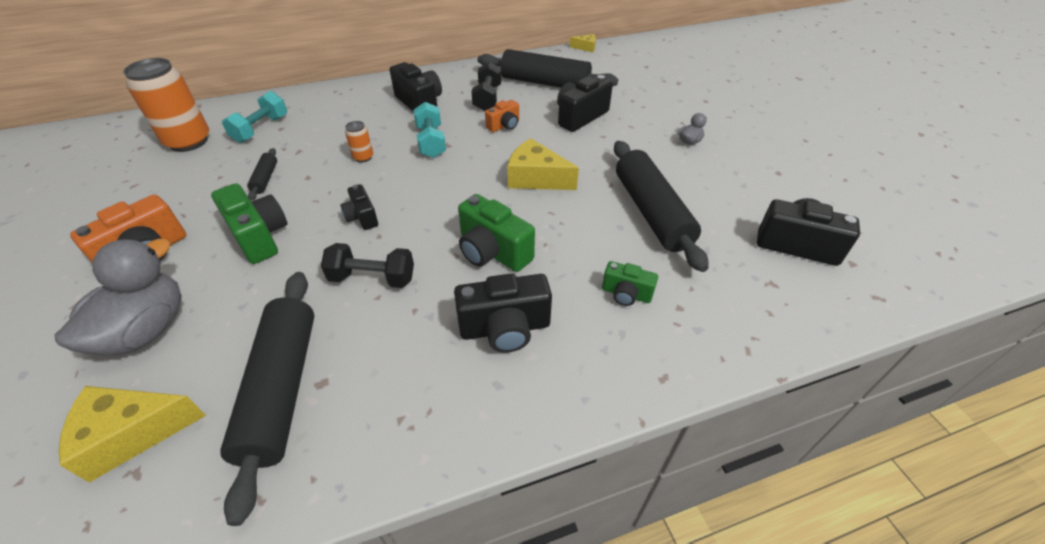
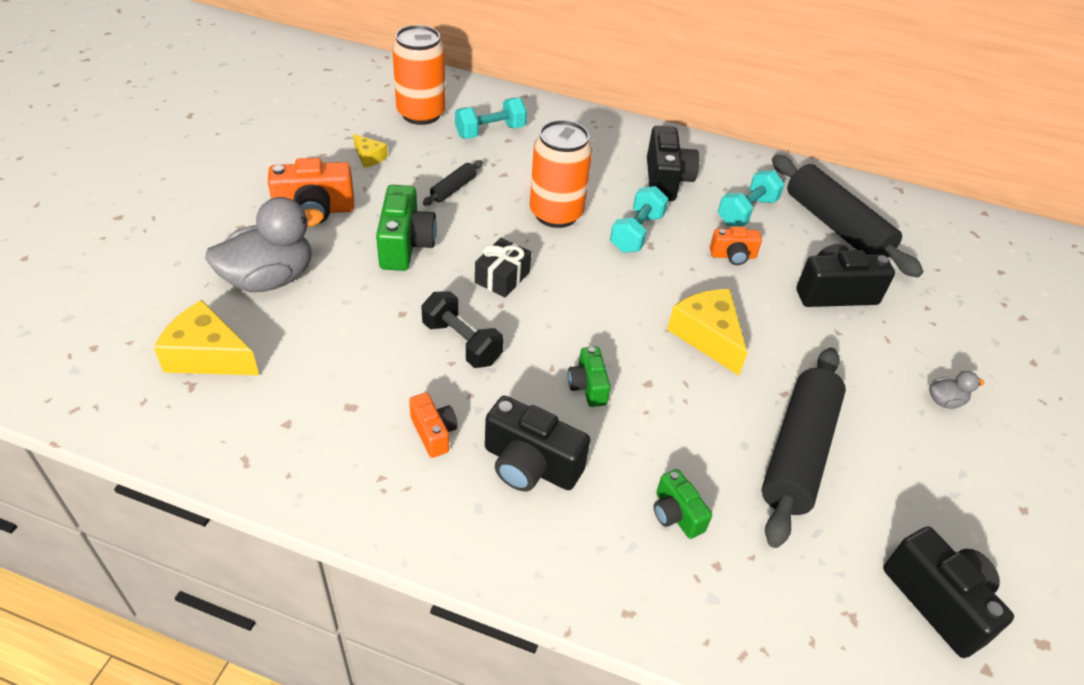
camera: 35 degrees right, 0 degrees up
(282, 389) = (321, 391): black rolling pin -> none
(362, 217) = (502, 277): black camera -> black gift
(363, 157) = (556, 214): orange can -> orange can, size x2.22
(412, 355) = (434, 433): none -> orange camera
(487, 98) = (747, 211): black dumbbell -> turquoise dumbbell
(492, 252) = (587, 386): green camera -> green camera, size x0.59
(585, 47) = (942, 204): yellow cheese -> yellow cheese (369, 157)

